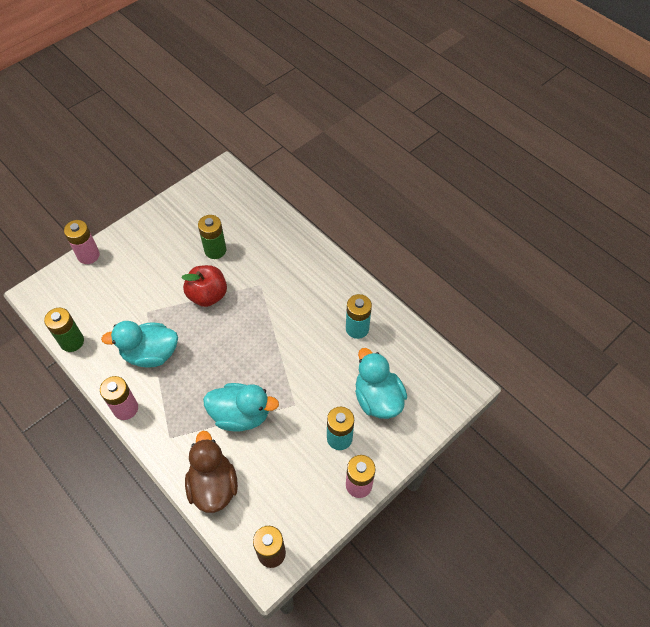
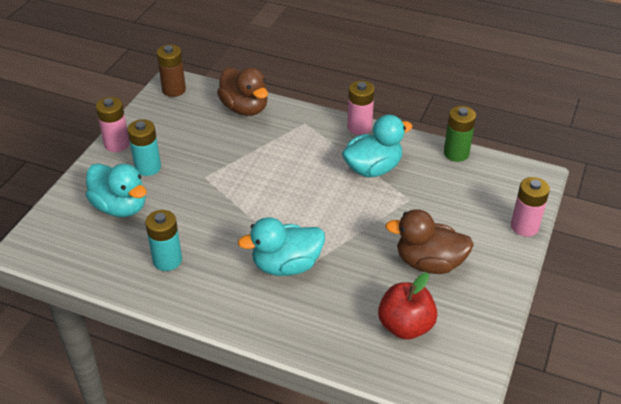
camera: 155 degrees right, 15 degrees down
(177, 254) = (429, 263): none -> brown duck
(208, 295) = (358, 235): red apple -> red apple (405, 326)
(215, 250) = (387, 284): green battery -> none
(241, 415) = (251, 154): turquoise duck -> turquoise duck (286, 265)

